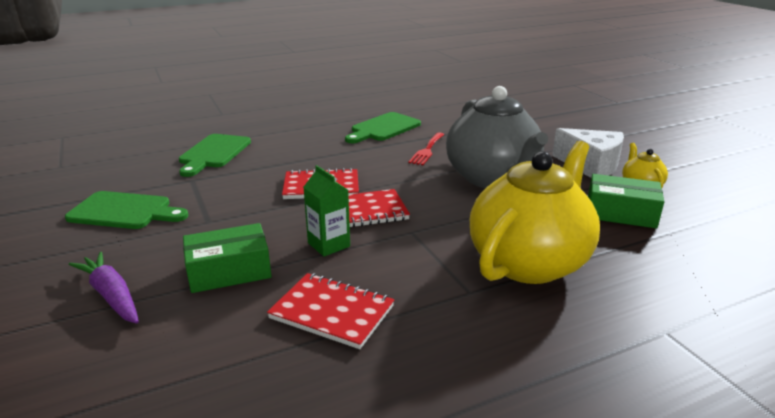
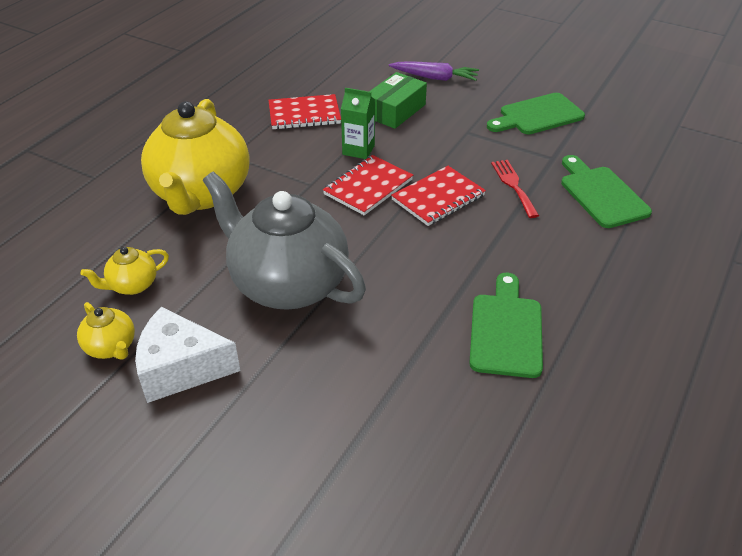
camera: 145 degrees right, 15 degrees up
(427, 150) = (401, 304): red fork -> red fork (513, 185)
(620, 213) = (132, 285): green box -> yellow teapot

